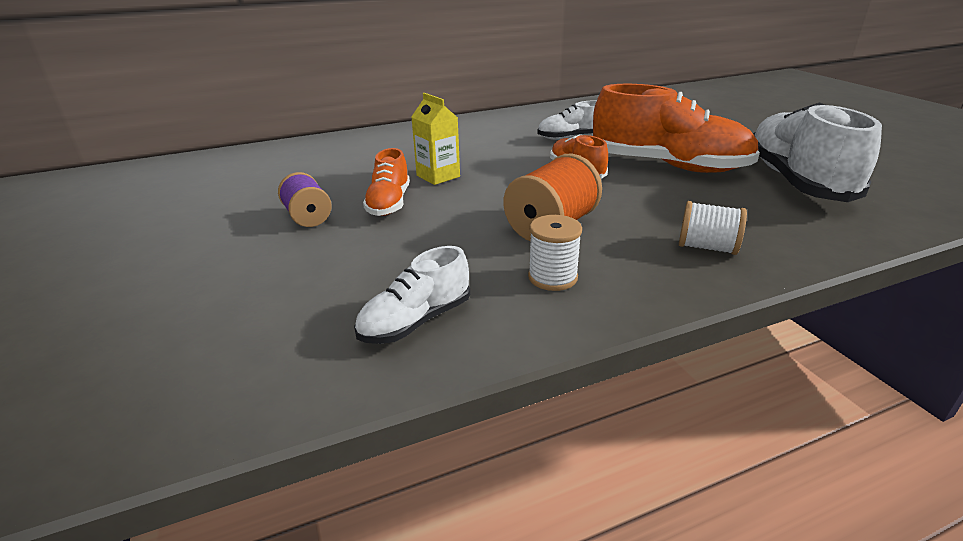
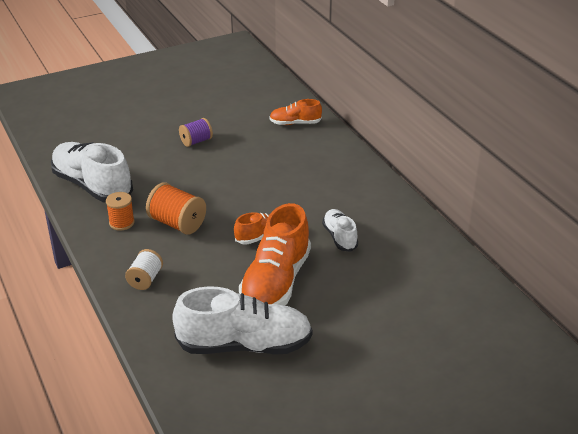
camera: 85 degrees right, 5 degrees up
(389, 203) = (213, 165): orange shoe -> orange shoe (295, 123)
(416, 321) = (92, 186): white shoe -> white shoe, size x1.91
(438, 176) = (255, 178): yellow carton -> none
(552, 277) = (121, 223): white spool -> orange spool

